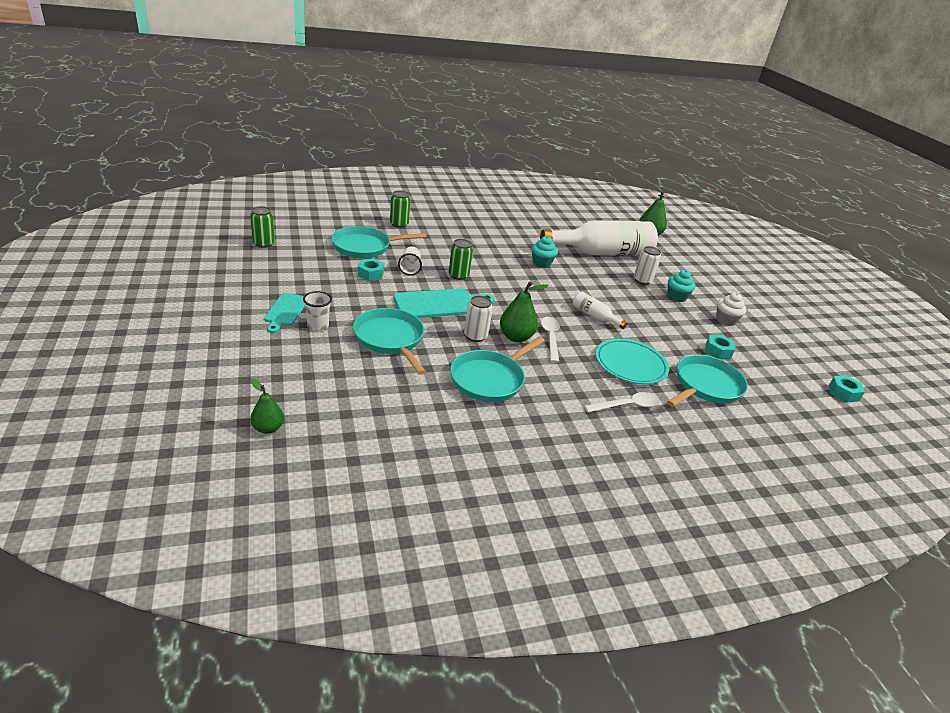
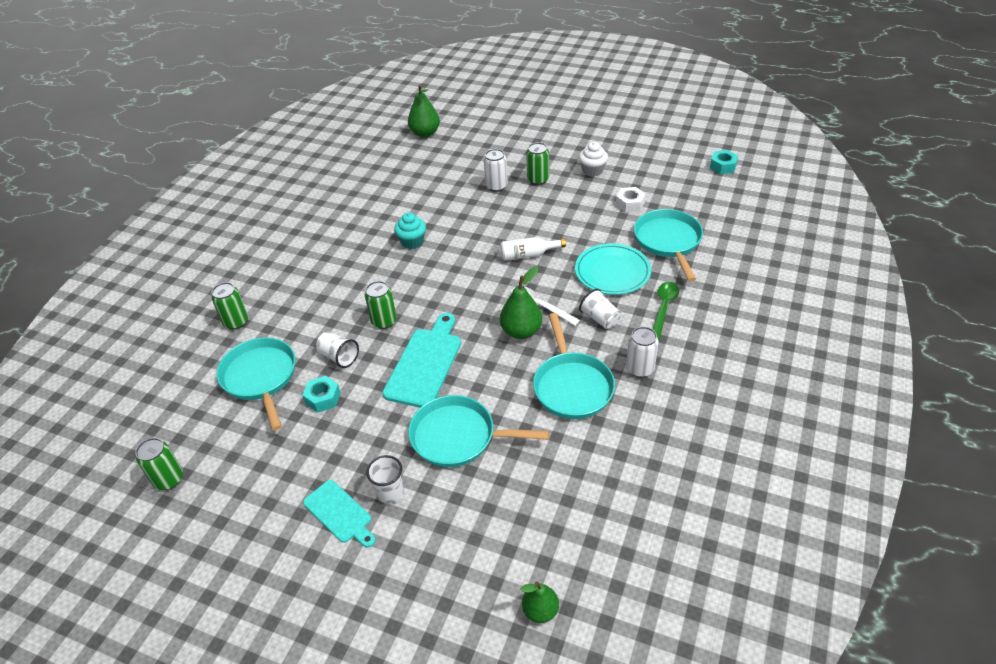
camera: 45 degrees left, 10 degrees up
(365, 247) = (260, 378): turquoise pan -> turquoise pan turned 135 degrees clockwise
(475, 336) = (499, 362): white can -> white can (640, 368)
(573, 373) = (600, 318): none -> white cup
(602, 253) = (429, 186): white bottle -> none
(627, 405) = (663, 308): white spoon -> green spoon
(676, 297) = (538, 179): turquoise cupcake -> green can
(718, 351) = (630, 204): turquoise nut -> white nut

